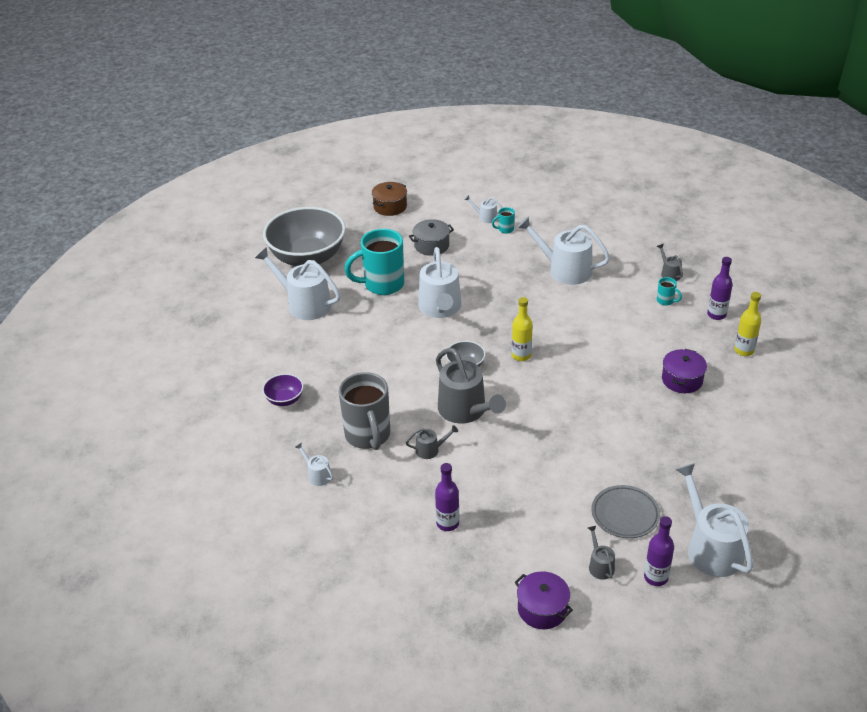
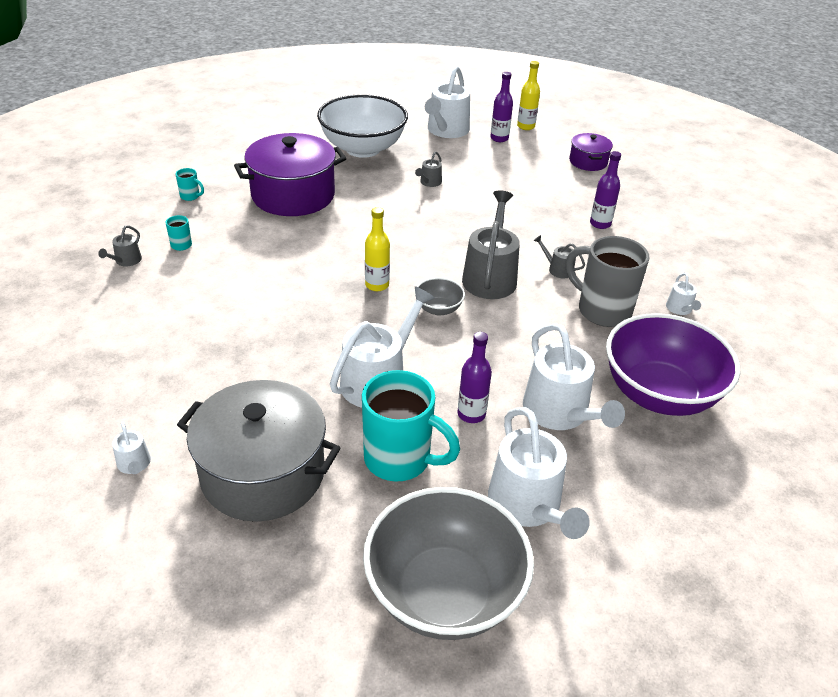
camera: 140 degrees left, 0 degrees up
(284, 399) = (659, 394): purple bowl -> purple bowl, size x2.31
(368, 436) = (602, 310): grey mug -> grey mug turned 75 degrees counterclockwise
(390, 207) = (204, 602): brown pot -> none
(431, 245) = (263, 473): grey pot -> grey pot, size x1.97
(505, 229) = (150, 426): turquoise mug -> turquoise mug (190, 196)
(564, 270) = (194, 329): white watering can -> white watering can (560, 413)
(600, 566) = (524, 157): grey watering can -> grey watering can (429, 182)
(625, 514) = (470, 165): grey plate -> none
(682, 380) = (293, 195): purple pot -> purple pot, size x1.97
(716, 315) = (173, 211): purple bottle -> purple bottle (471, 414)
(726, 464) = (363, 149): none -> white bowl
(744, 350) = (213, 183): yellow bottle -> yellow bottle (525, 126)

